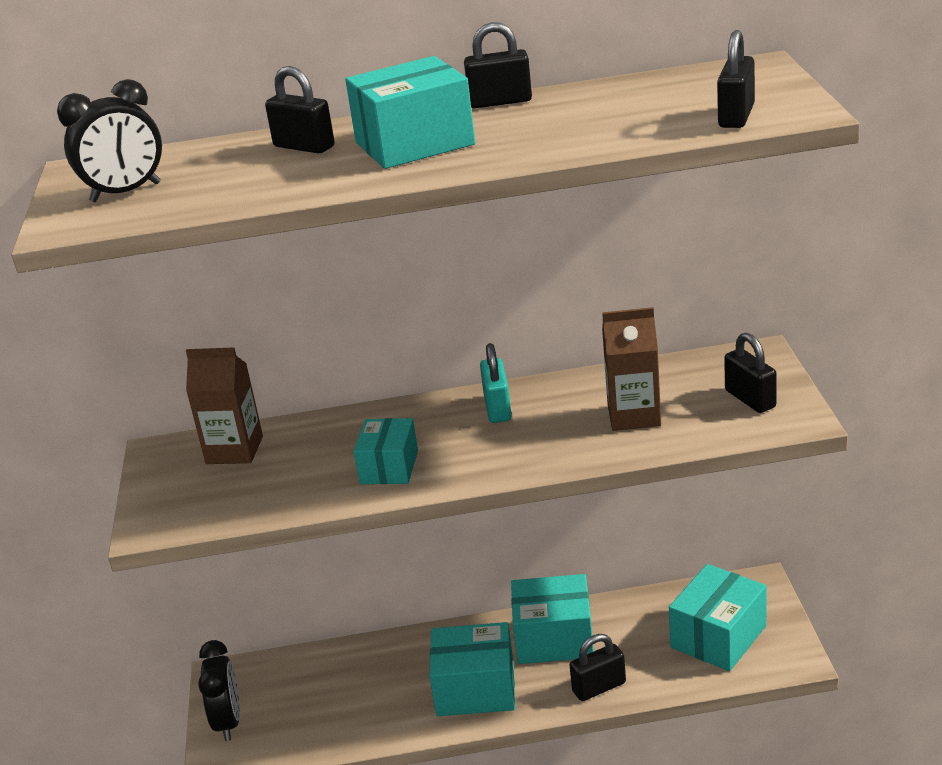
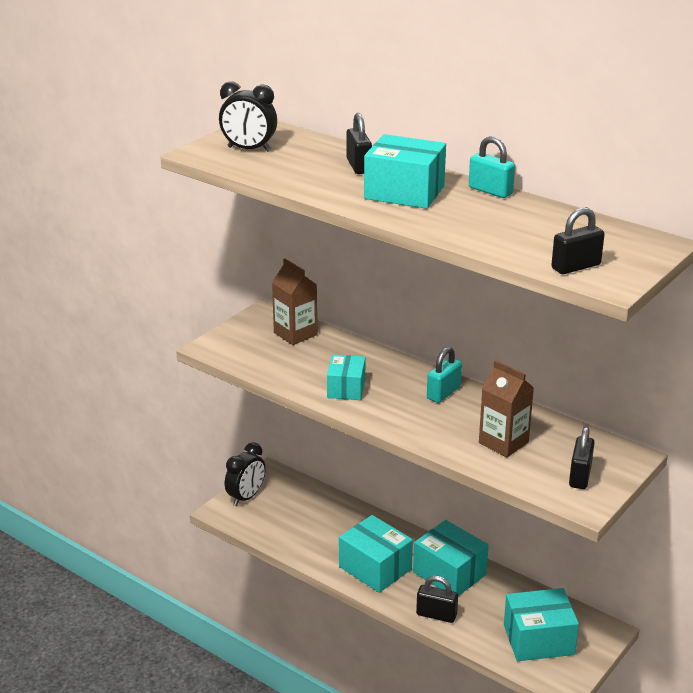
camera: 40 degrees right, 0 degrees up
(389, 467) = (346, 388): turquoise box -> turquoise box turned 45 degrees counterclockwise
(500, 102) = (490, 191): black padlock -> turquoise padlock

